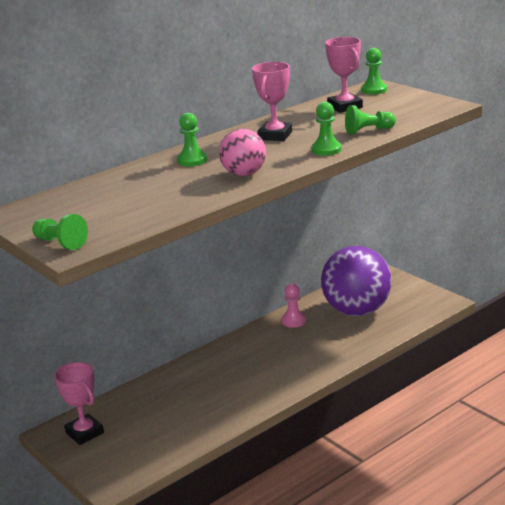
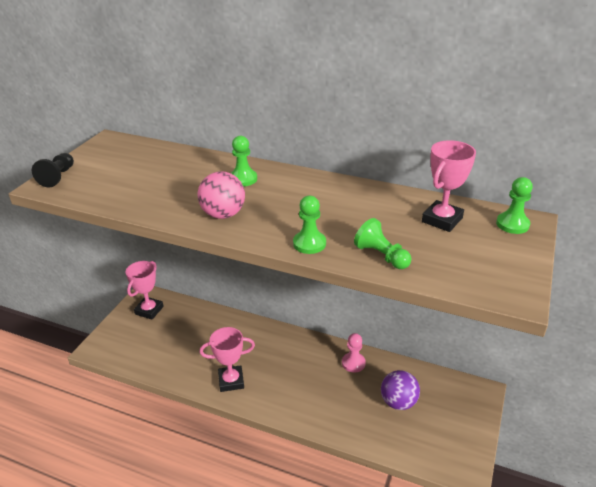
camera: 60 degrees right, 10 degrees up
(60, 243) = (58, 177): green pawn -> black pawn
(275, 135) = (329, 202): pink trophy -> pink trophy (231, 381)
(357, 311) = (398, 402): purple ball -> purple ball, size x0.54

